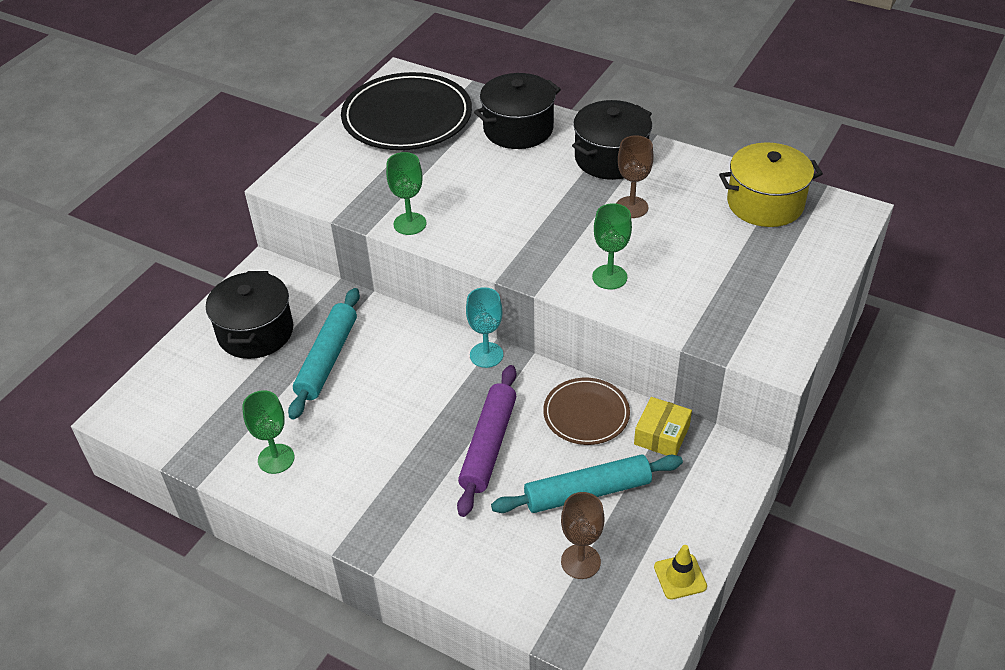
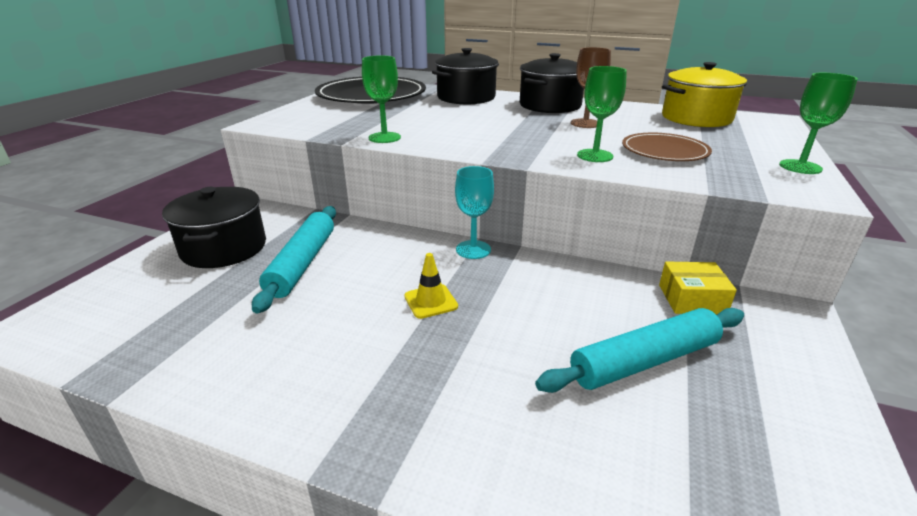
camera: 10 degrees left, 15 degrees down
(276, 459) = (231, 360): green goblet -> green goblet (800, 167)
(488, 445) = (502, 324): purple rolling pin -> none
(580, 561) = (686, 448): brown goblet -> none
(586, 414) = (599, 287): brown plate -> brown plate (664, 151)
(661, 435) = (692, 299): yellow box -> yellow box turned 75 degrees clockwise
(680, 577) = (837, 454): yellow traffic cone -> yellow traffic cone (430, 301)

